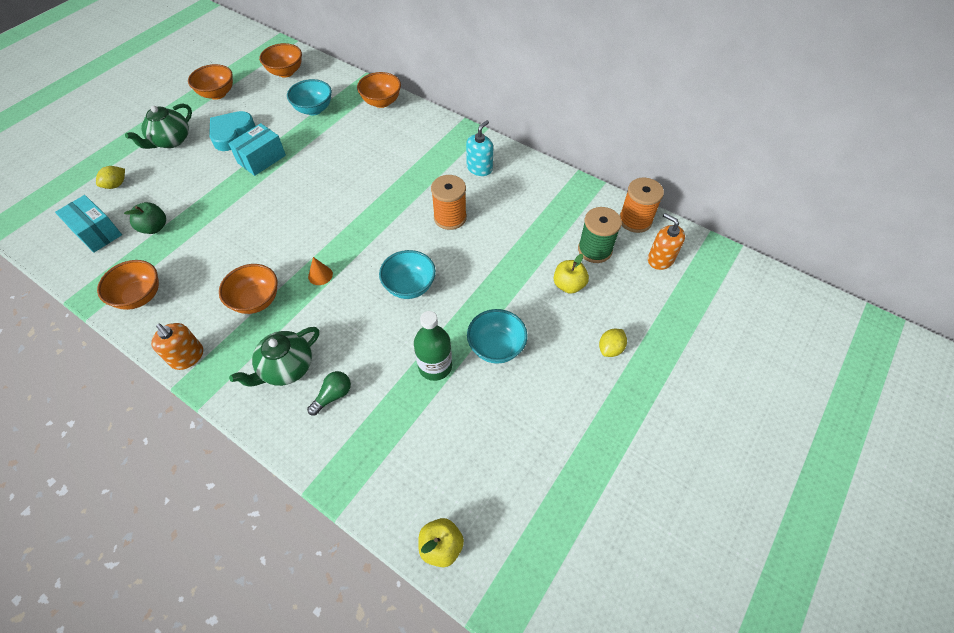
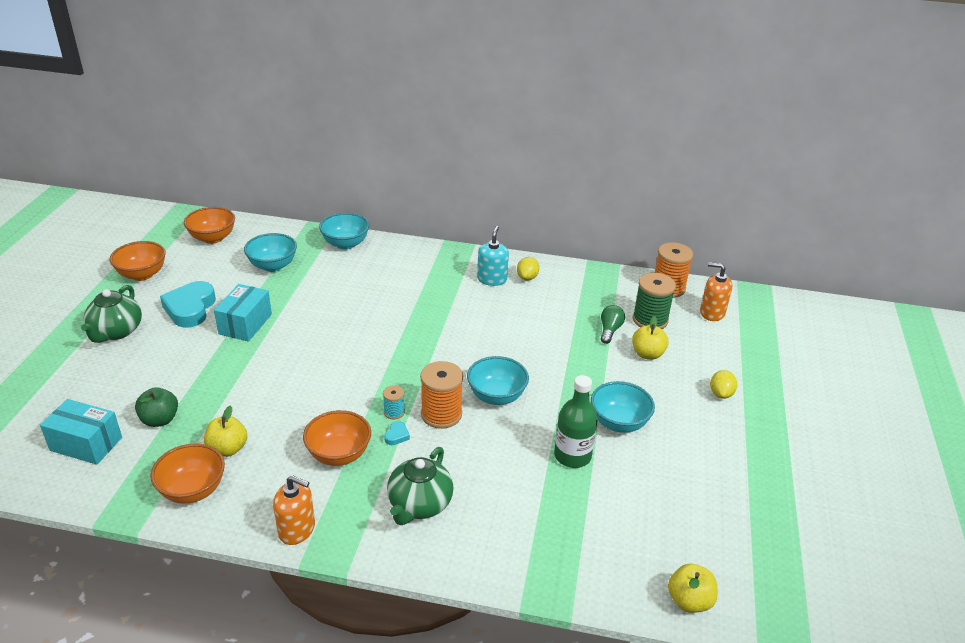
camera: 25 degrees left, 20 degrees down
(116, 185) = (75, 391): yellow lemon -> yellow lemon (527, 277)
(183, 268) = (228, 449): none -> yellow apple
(309, 298) = (397, 435): none -> turquoise heart
(320, 275) = (394, 412): orange cone -> turquoise spool
(333, 396) = (488, 513): green light bulb -> green light bulb (609, 330)
(381, 102) = (345, 244): orange bowl -> turquoise bowl
(450, 217) = (493, 327): orange spool -> orange spool (441, 414)

